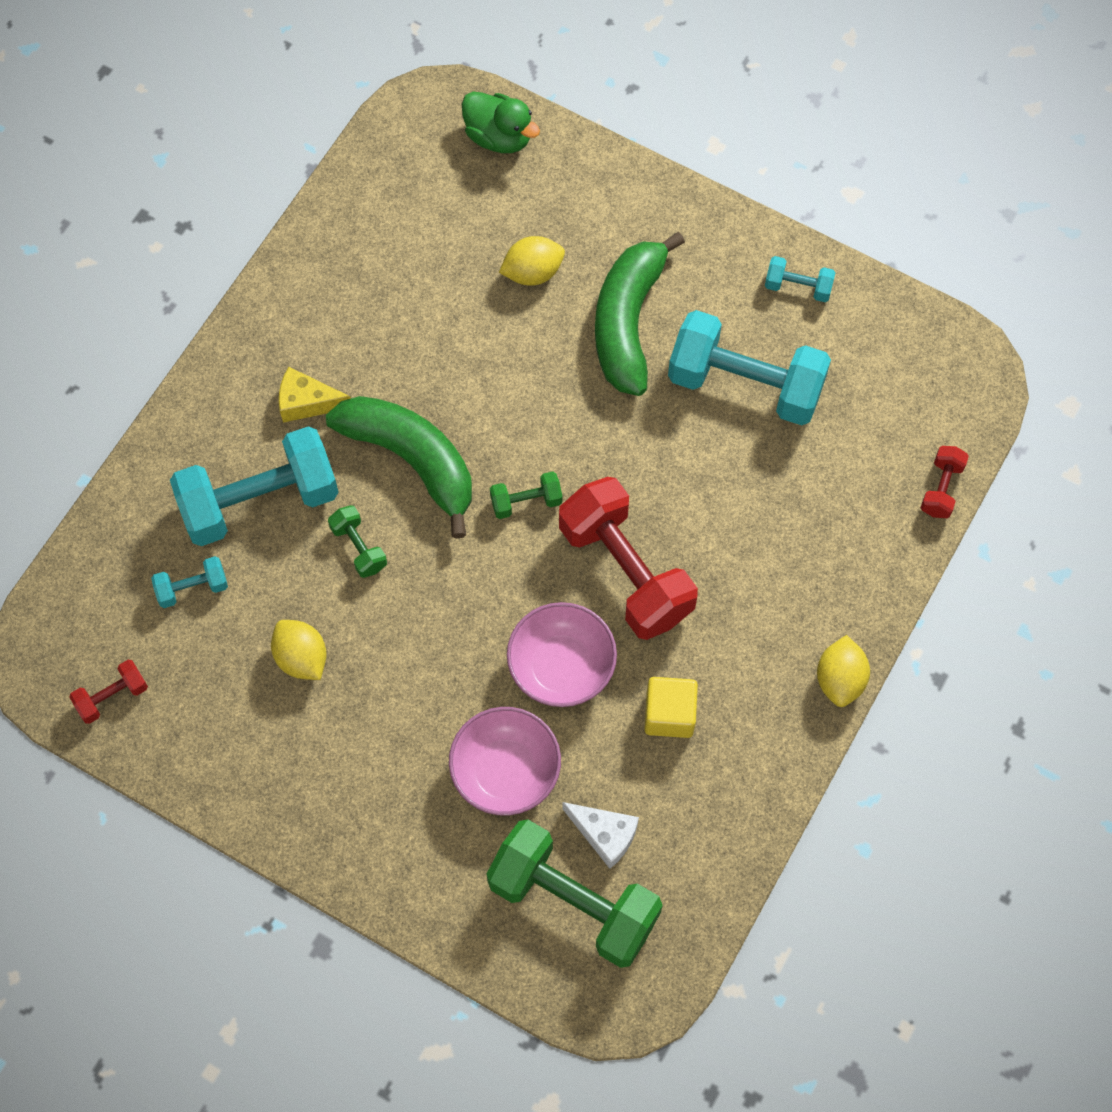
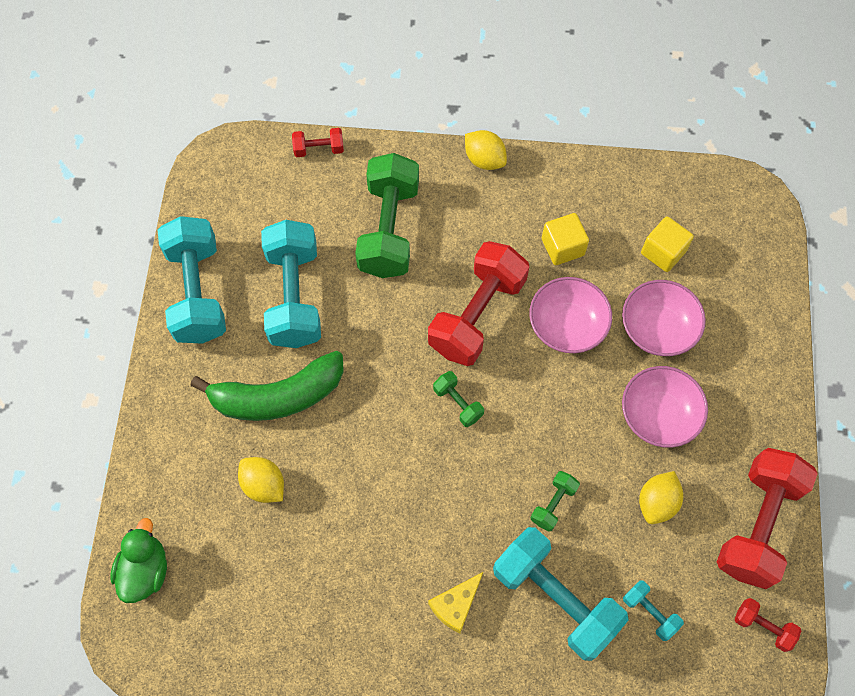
camera: 115 degrees left, 0 degrees up
(218, 754) = (757, 524): none -> red dumbbell
(307, 402) = (455, 605): yellow cheese -> yellow cheese turned 60 degrees clockwise
(398, 713) = (658, 415): none -> pink bowl
(412, 460) = (465, 500): green banana -> none
(573, 902) = (715, 252): green dumbbell -> green dumbbell (389, 229)
(604, 835) = (663, 252): white cheese -> yellow cube
(798, 287) = (197, 292): turquoise dumbbell -> turquoise dumbbell, size x2.23
(840, 679) = (484, 159): yellow lemon -> yellow lemon turned 60 degrees clockwise

